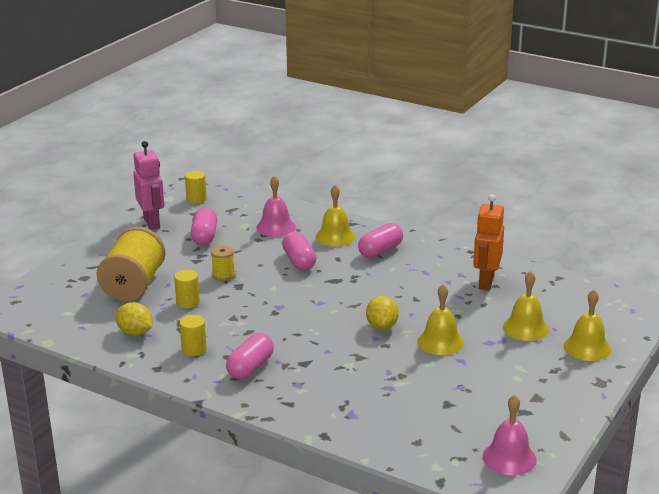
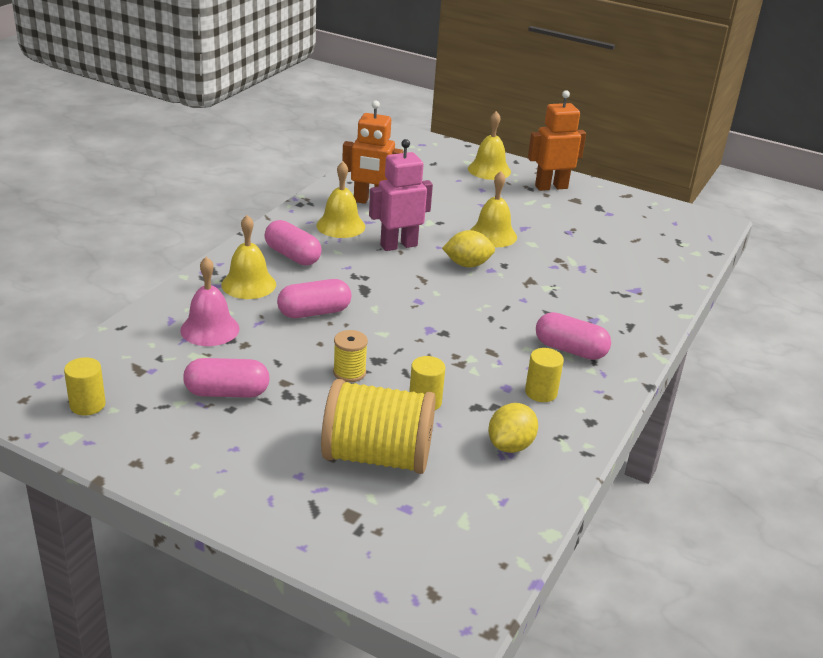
camera: 95 degrees left, 5 degrees up
(152, 223) = (165, 450): pink robot -> pink robot (398, 245)
(509, 458) = (668, 220): pink bell -> none
(525, 328) = (460, 192): yellow bell -> yellow bell (340, 226)
(562, 384) = (551, 187): none -> orange robot

